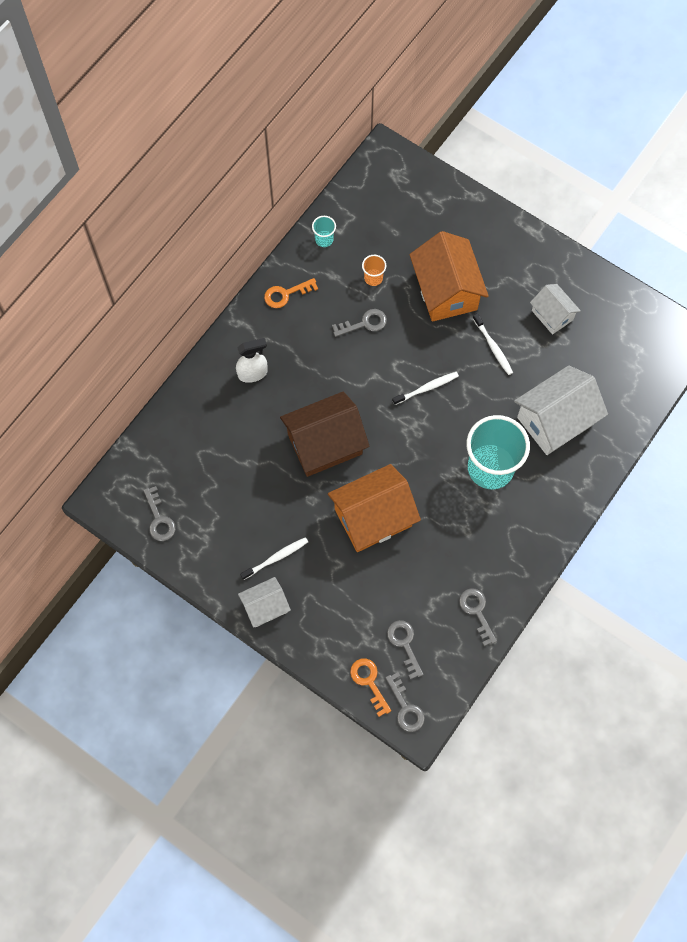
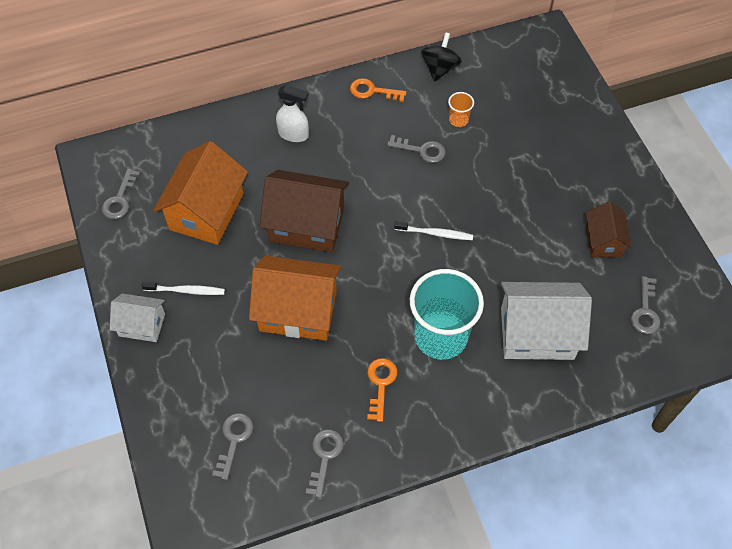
camera: 35 degrees right, 10 degrees down
(324, 239) = (440, 68): turquoise cup -> black spinning top
(369, 682) = (174, 452): orange key -> orange key (380, 384)
(406, 707) = (187, 499): grey key -> grey key (645, 311)
(446, 290) = (517, 165): orange house -> orange house (206, 211)
(493, 347) = (524, 235): white toothbrush -> none
(552, 315) = (603, 241): white house -> brown house

